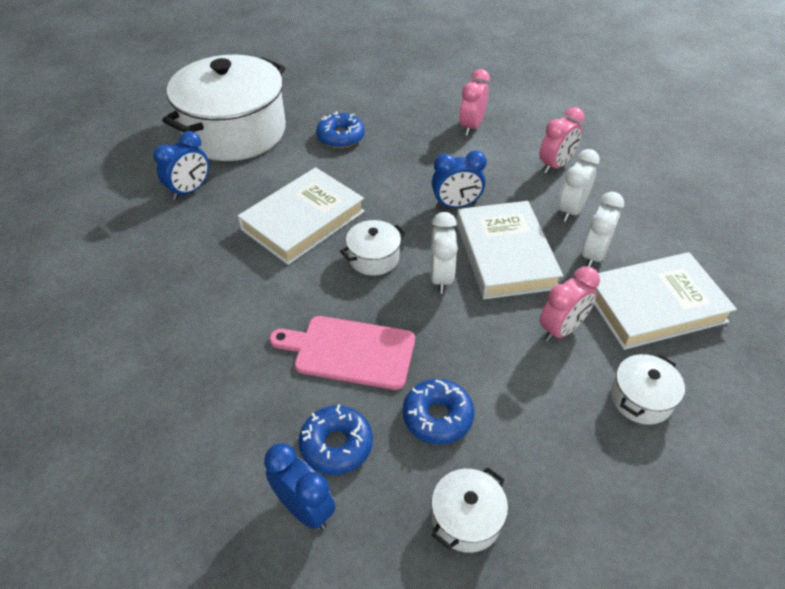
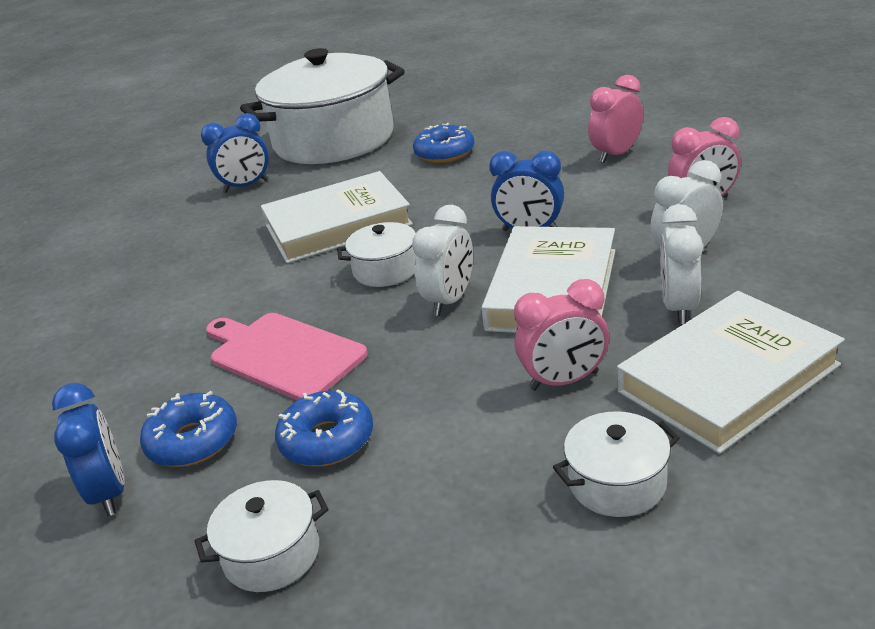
camera: 30 degrees right, 15 degrees down
(593, 255) = (679, 307): white clock -> white clock turned 135 degrees clockwise
(654, 305) = (728, 378): white book -> white book turned 45 degrees counterclockwise

